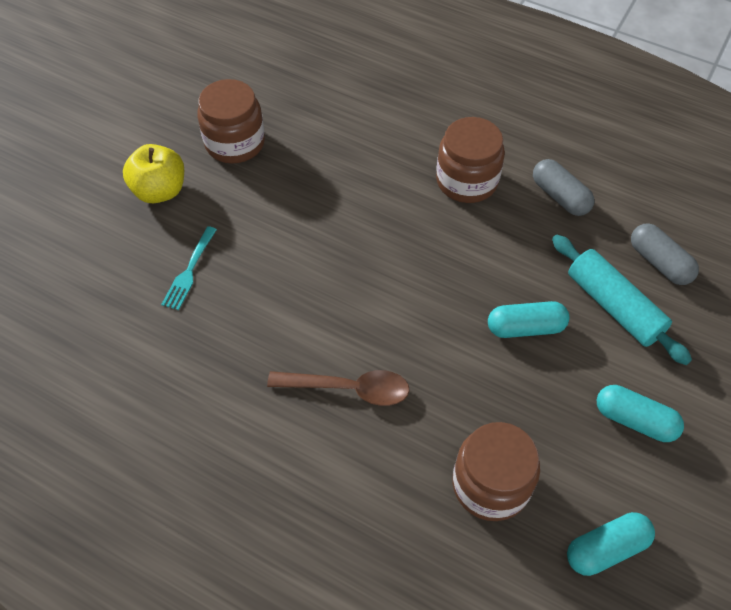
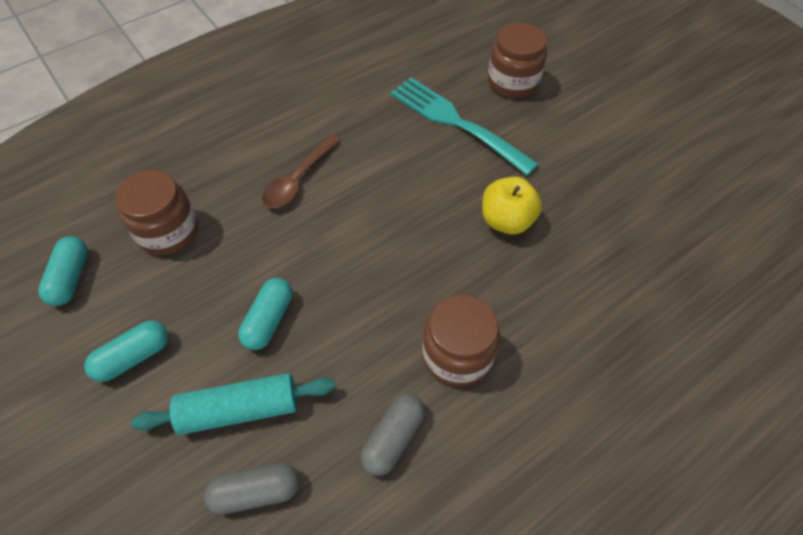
camera: 115 degrees right, 0 degrees up
(160, 191) = (547, 125): yellow apple -> yellow apple (506, 221)
(189, 271) = (456, 122): turquoise fork -> turquoise fork, size x2.09
(235, 143) = (585, 186): brown jar -> brown jar (513, 82)
(560, 196) = (393, 438): grey capsule -> grey capsule turned 45 degrees counterclockwise

